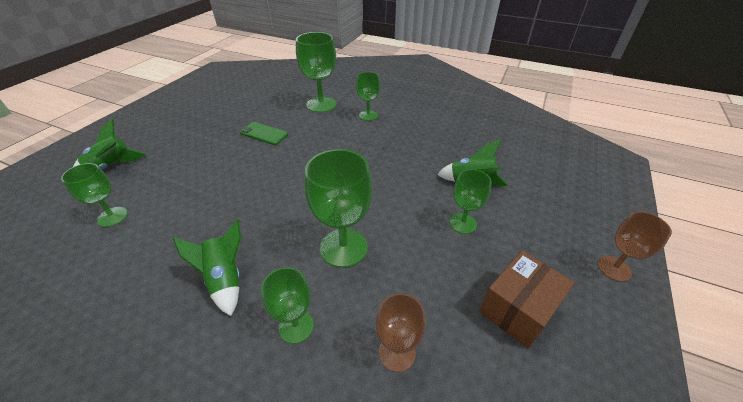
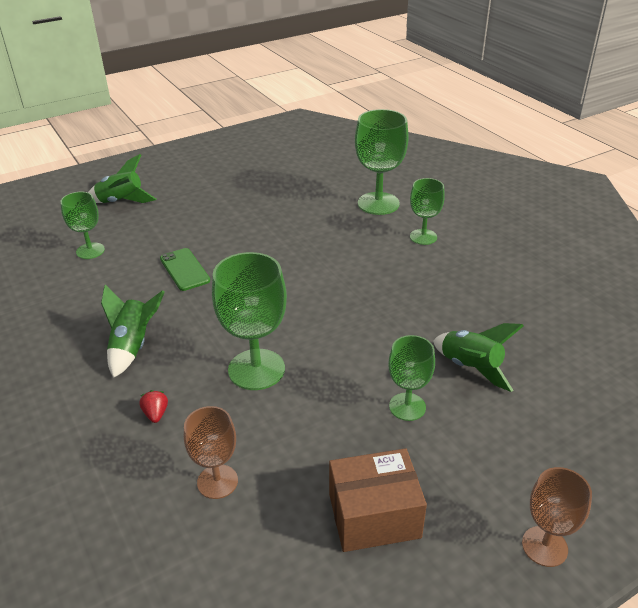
camera: 35 degrees right, 5 degrees down
(264, 134) = (283, 217): green phone -> green phone (184, 269)
(296, 326) = (156, 414): green goblet -> red strawberry

